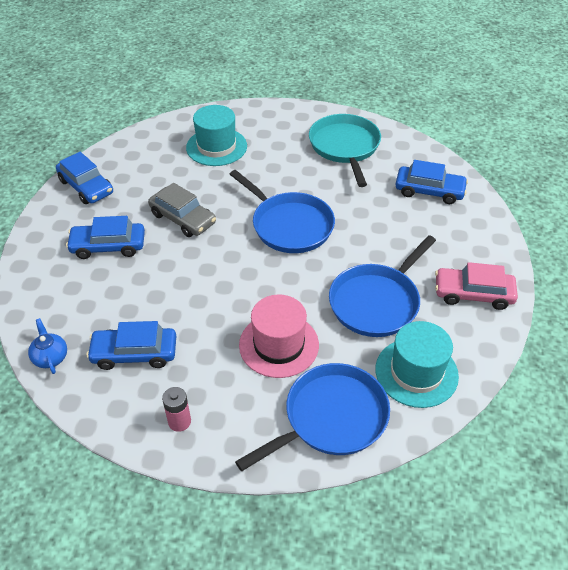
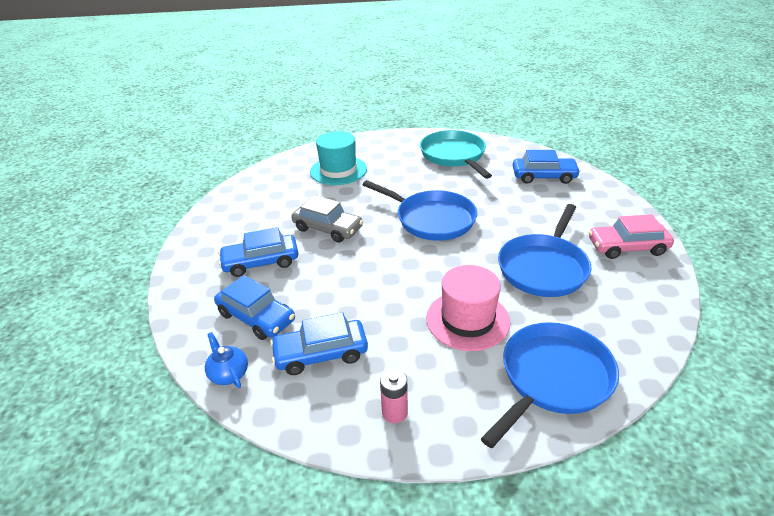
camera: 10 degrees left, 10 degrees down
(86, 187) = (223, 217): blue car -> blue car (256, 317)
(416, 372) = (614, 321): turquoise hat -> none

